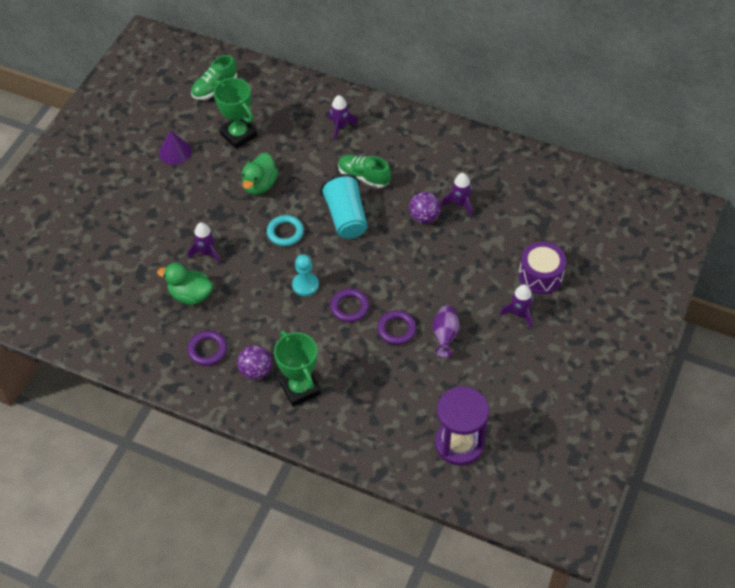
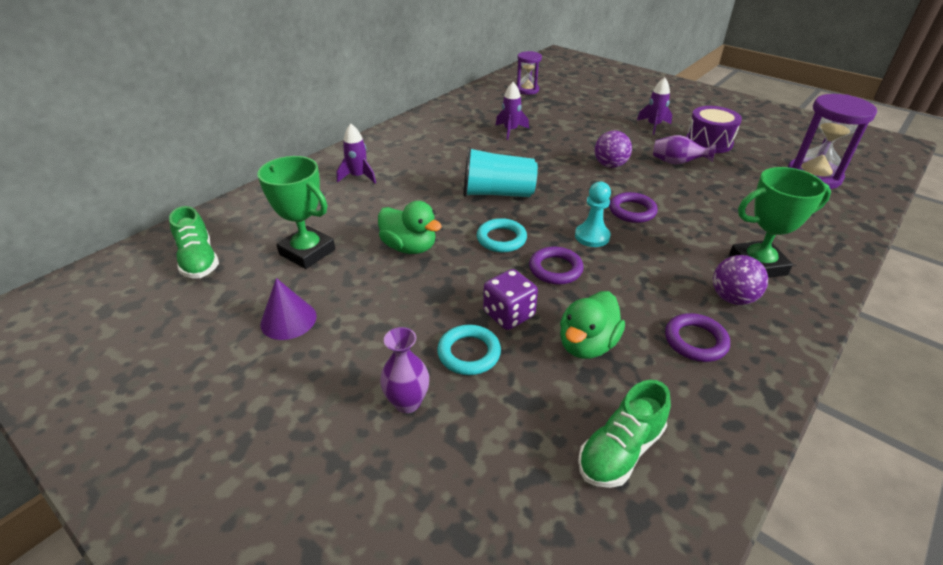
camera: 75 degrees left, 15 degrees down
(128, 224) = (407, 402): none -> purple vase
(169, 241) = (469, 353): none -> turquoise ring
(207, 252) = (509, 314): purple rocket -> purple dice
(238, 135) = (307, 252): green trophy -> green trophy turned 60 degrees clockwise
(364, 177) = (443, 174): green shoe -> green shoe (620, 450)
(396, 329) = (667, 187): purple ring -> purple ring (555, 269)
(424, 217) = (519, 150): purple ball -> purple ball (610, 165)
(540, 275) = (610, 111): purple drum -> purple drum (708, 142)
(562, 199) = (527, 90): none -> purple hourglass

